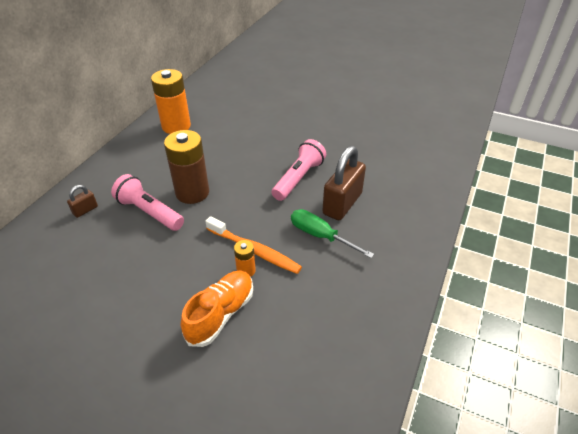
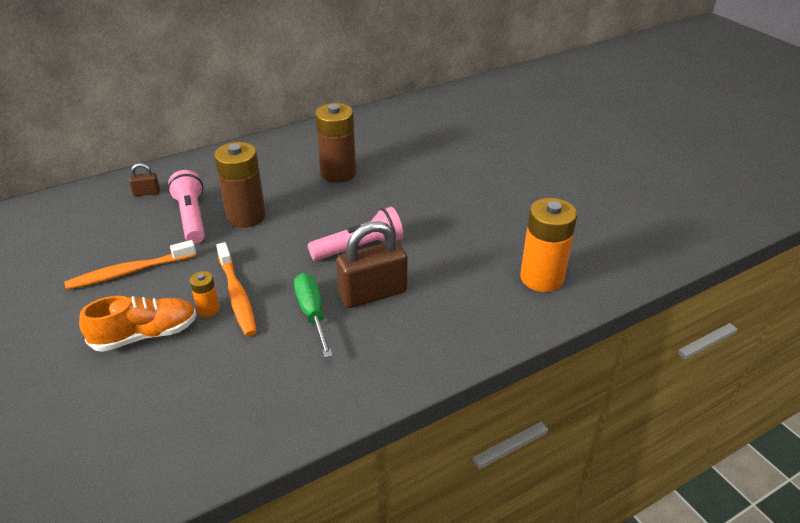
camera: 35 degrees right, 5 degrees down
(148, 276) = (129, 272): none -> orange toothbrush
(176, 126) = (304, 147): orange battery -> orange battery (541, 278)
(223, 135) = (338, 173): none -> brown battery

